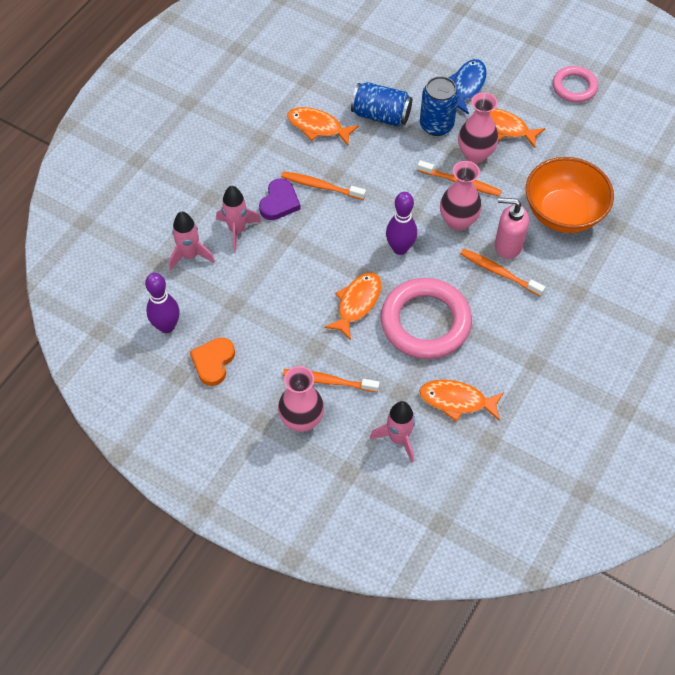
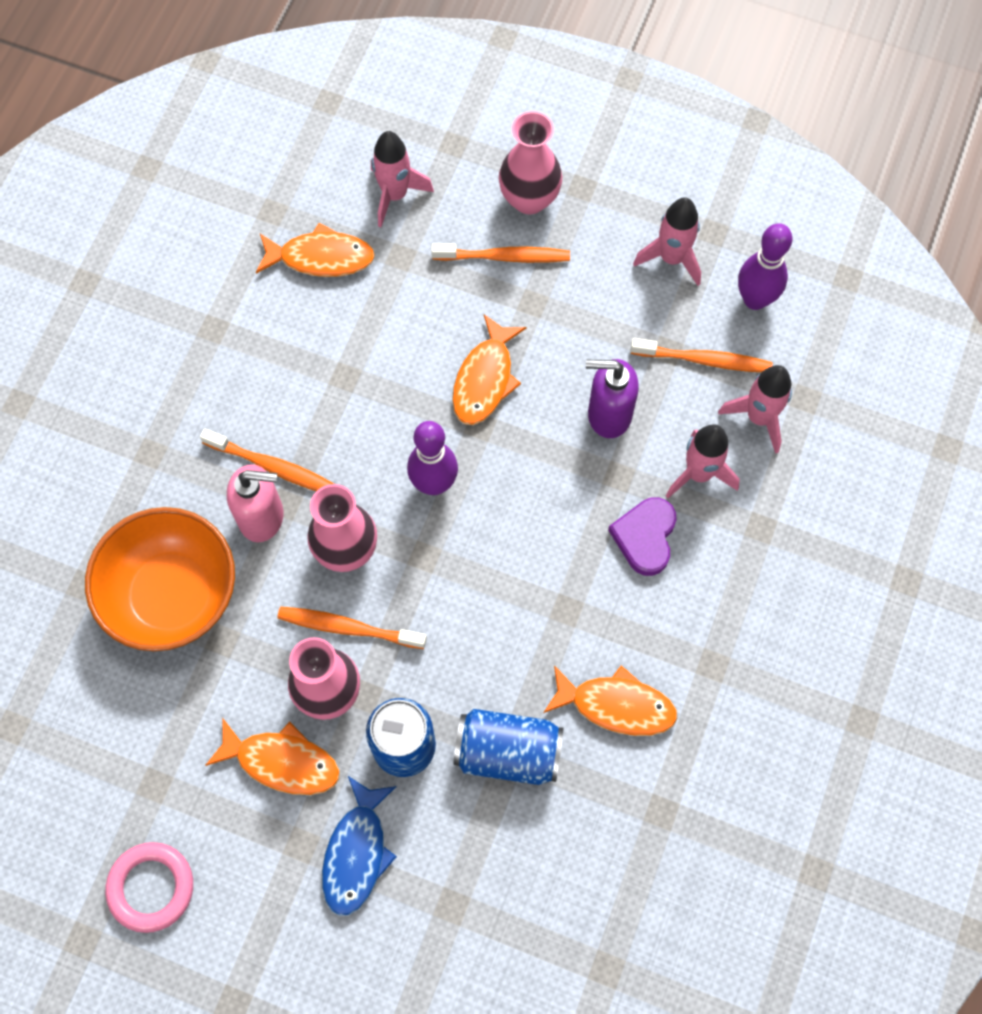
camera: 170 degrees right, 10 degrees up
(213, 362) = (672, 258): orange heart -> pink rocket
(283, 271) = (608, 414): none -> purple soap dispenser
(321, 186) = (584, 580): orange toothbrush -> orange toothbrush (704, 360)
(425, 322) = (378, 366): pink ring -> none

